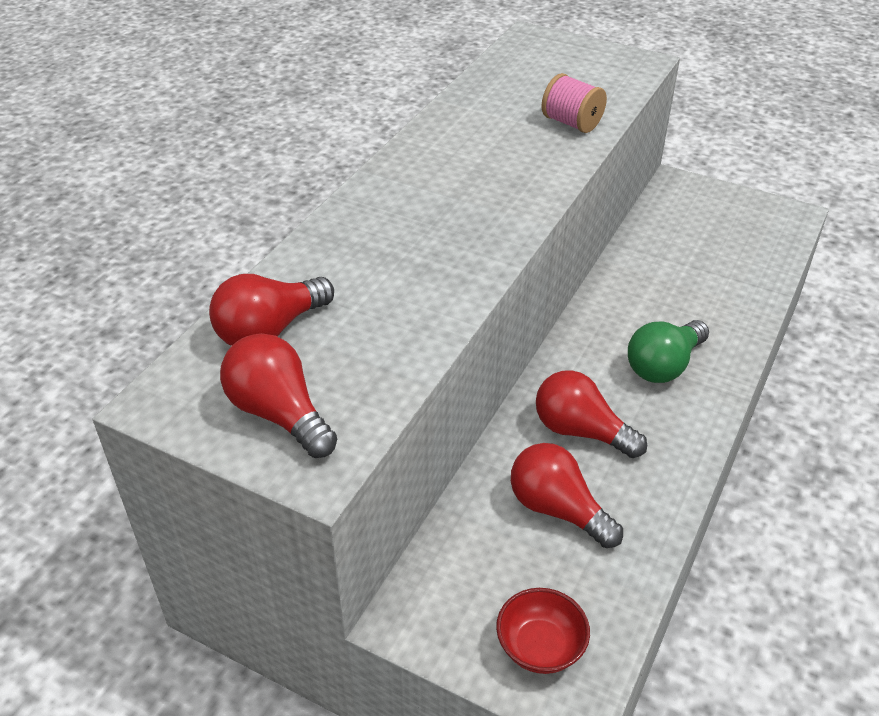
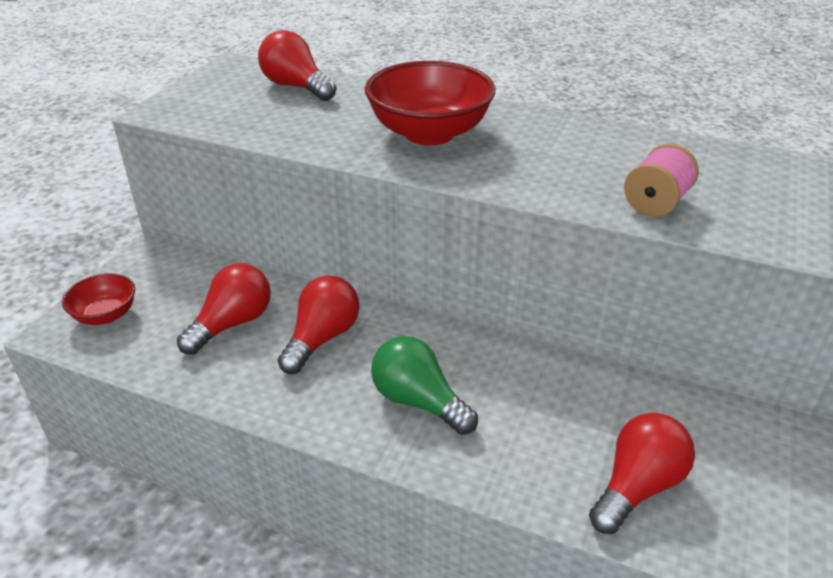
camera: 85 degrees right, 5 degrees down
(279, 414) = (212, 97): red light bulb -> red light bulb (637, 486)
(428, 228) = (429, 133): none -> red bowl

